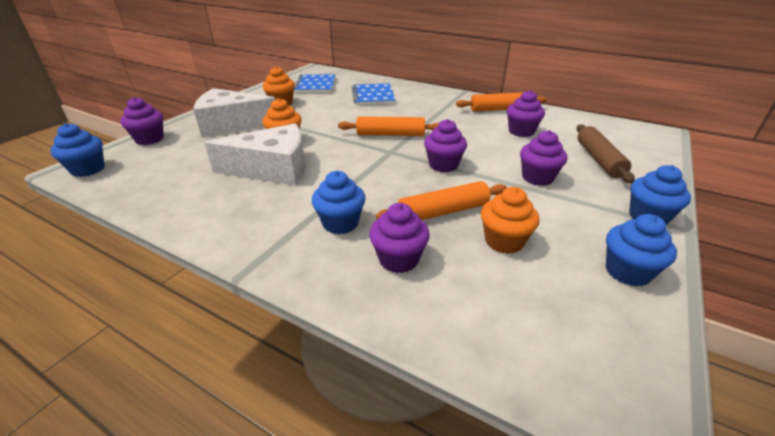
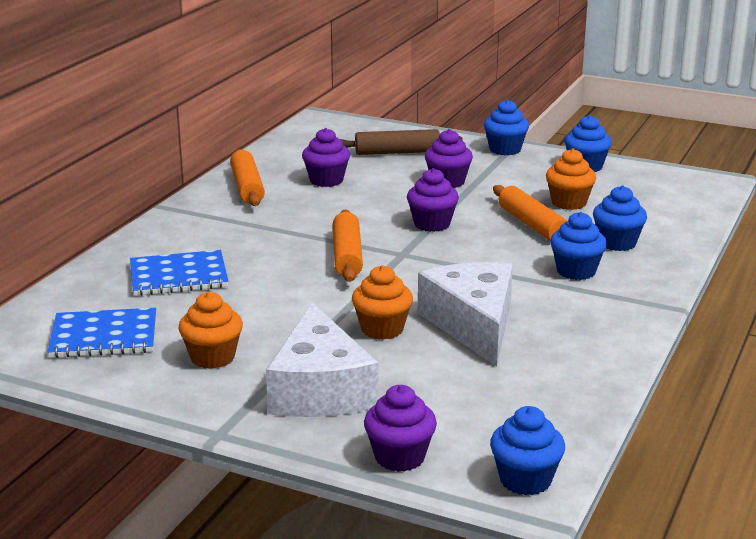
camera: 95 degrees left, 10 degrees down
(398, 259) = (617, 243): purple cupcake -> blue cupcake

